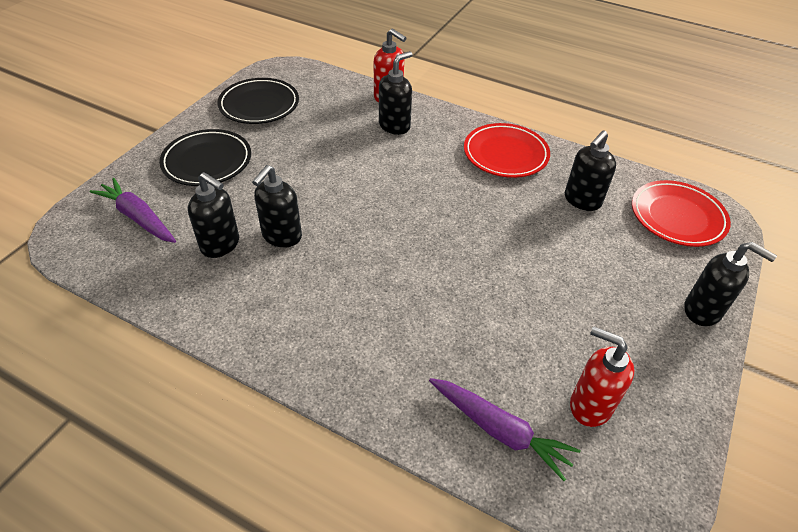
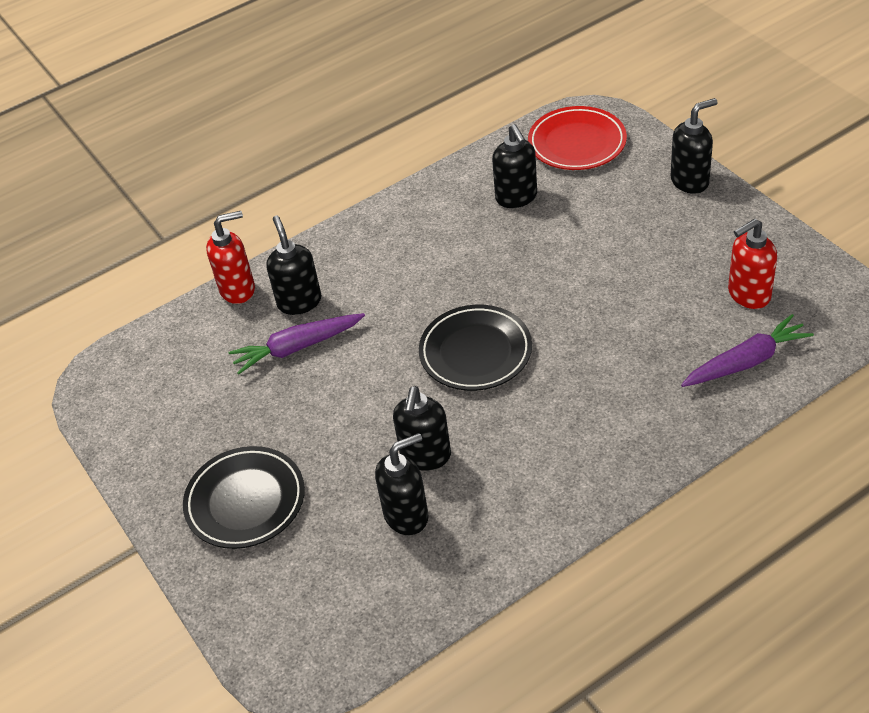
camera: 55 degrees left, 0 degrees up
(138, 218) = (310, 591): purple carrot -> purple carrot (297, 347)
(259, 105) = (162, 422): black plate -> black plate (475, 352)
(281, 236) = (425, 456): black soap dispenser -> black soap dispenser turned 45 degrees clockwise
(505, 154) = (412, 226): red plate -> none

